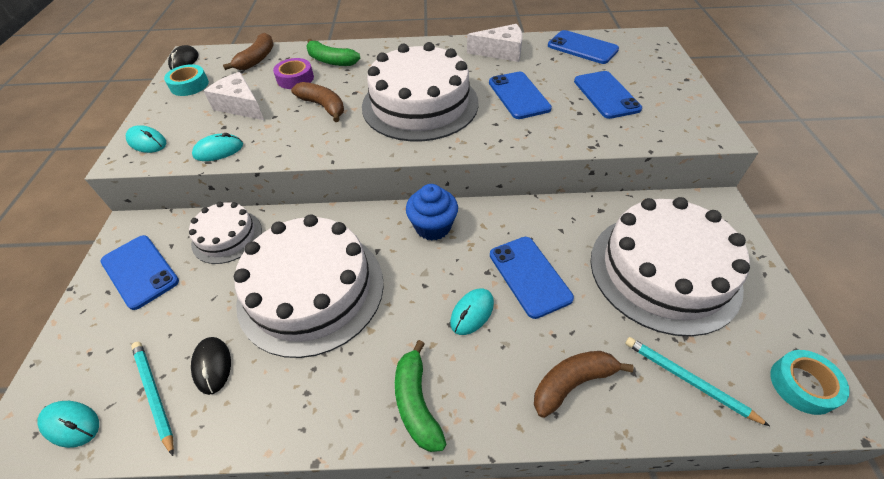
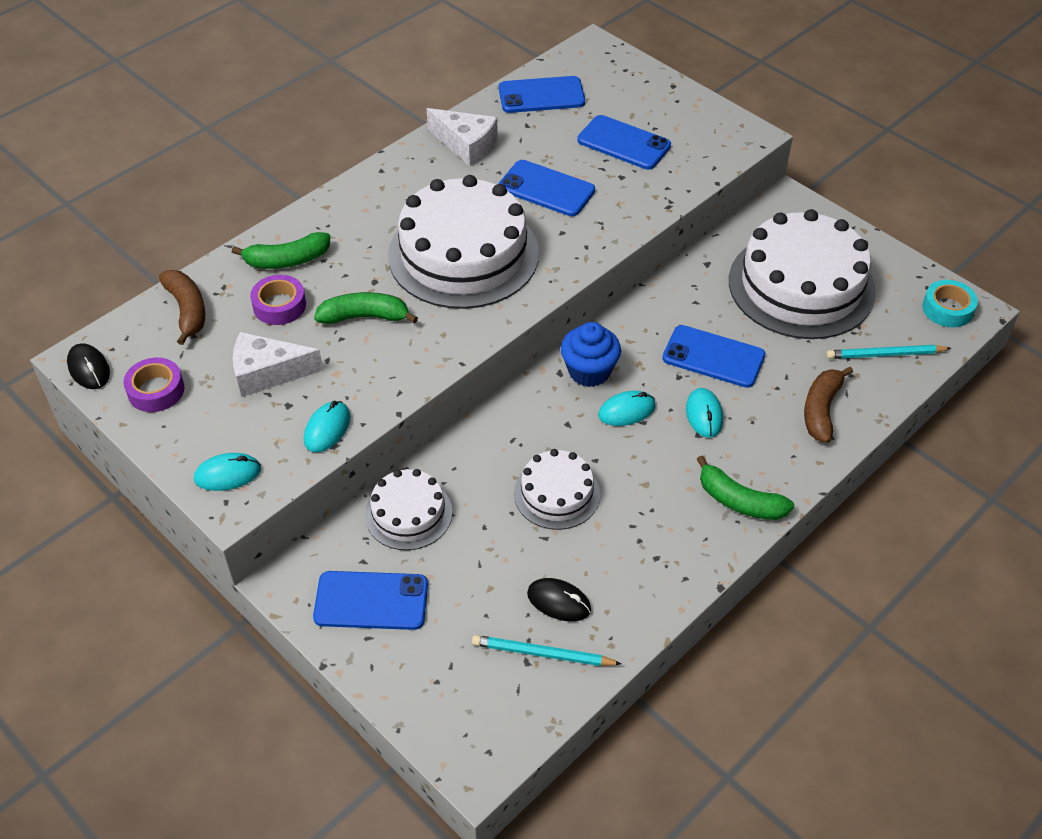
camera: 45 degrees left, 0 degrees up
(71, 424) = (508, 722): turquoise mouse -> turquoise mouse (626, 411)
(189, 85) = (156, 390): turquoise tape -> purple tape
(311, 290) = (557, 493): white cake -> white cake, size x0.52
(323, 106) = (365, 317): brown banana -> green banana
(501, 52) = (466, 145): white cheese -> white cheese turned 75 degrees clockwise

